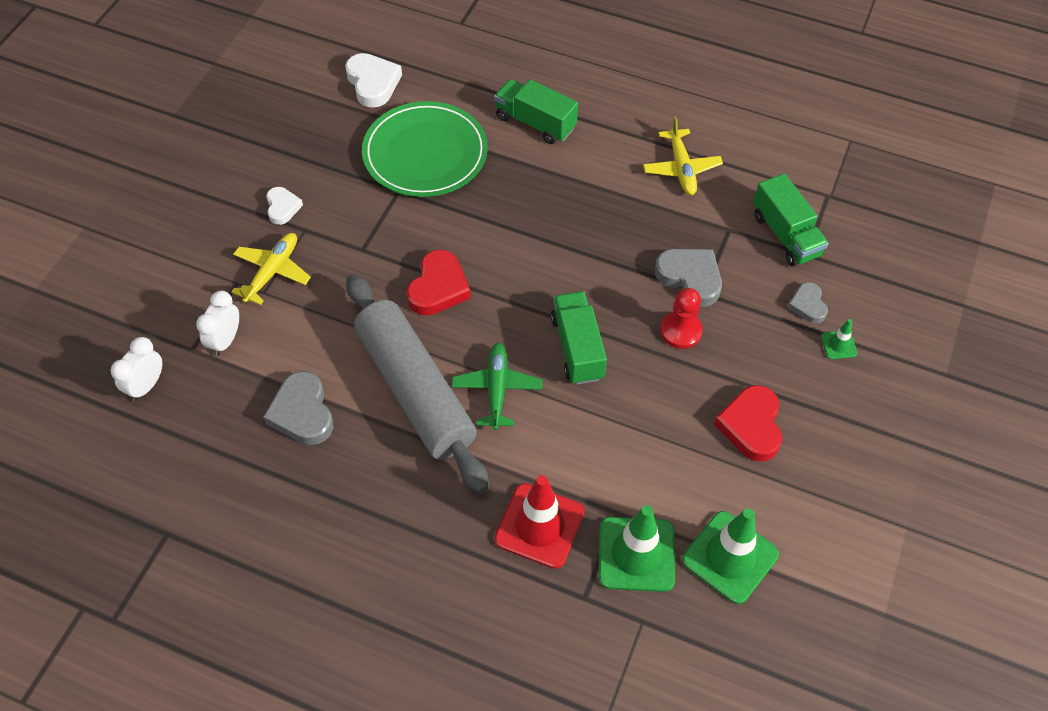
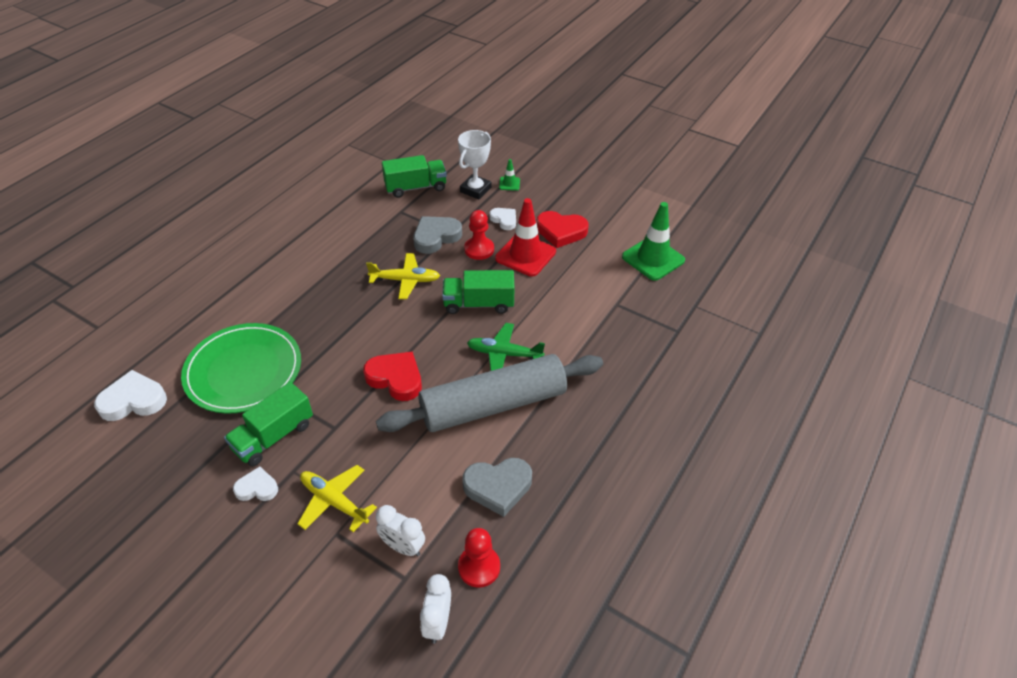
camera: 80 degrees left, 10 degrees down
(146, 386) = (438, 623): white clock -> white clock turned 60 degrees clockwise
(206, 410) = (479, 567): none -> red pawn
(535, 123) = (247, 295): green truck -> green truck (273, 436)
(539, 526) = (622, 346): red traffic cone -> red traffic cone (525, 255)
(636, 554) = (648, 300): green traffic cone -> none
(681, 168) = (335, 223): yellow plane -> yellow plane (405, 280)
(752, 351) = (504, 220): none -> white heart
(807, 305) = (475, 190): grey heart -> white trophy

